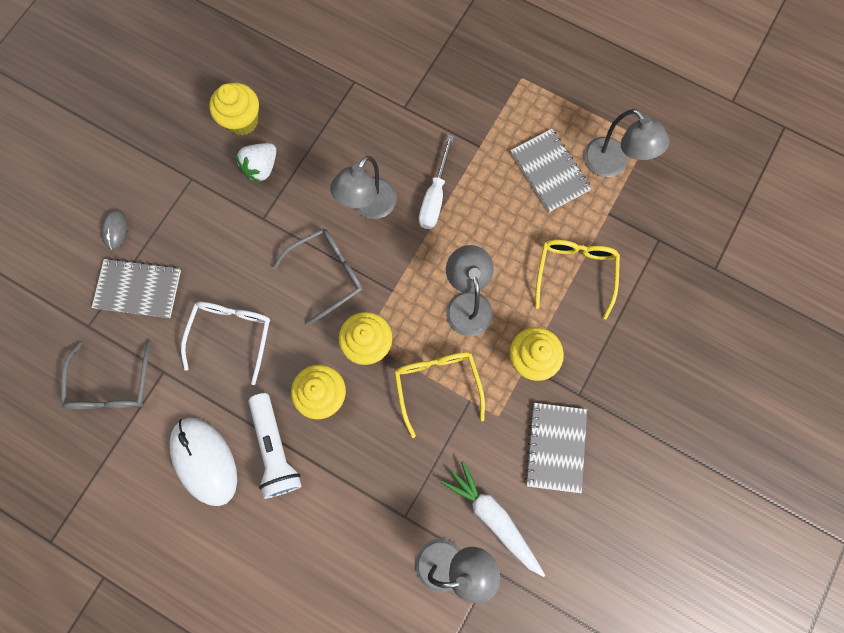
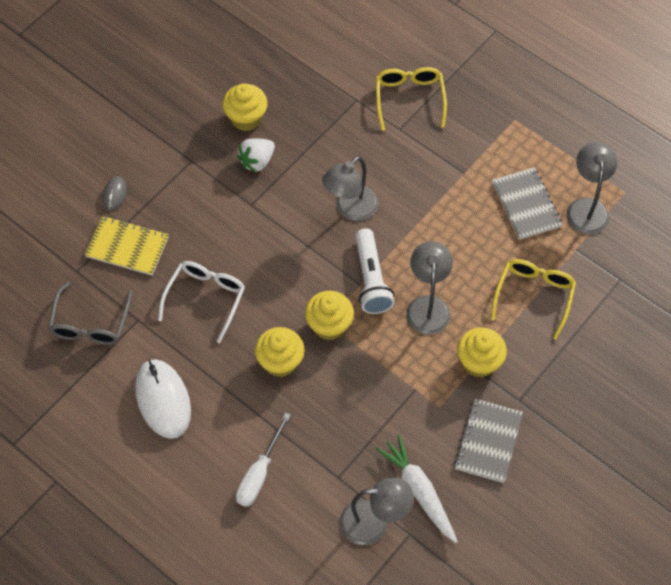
camera: 10 degrees right, 15 degrees down
(138, 289) = (127, 247): grey notebook -> yellow notebook
(275, 448) = (229, 400): white flashlight -> white flashlight (371, 279)
(327, 274) = (302, 261): grey glasses -> none
(435, 196) = (414, 210): white screwdriver -> white screwdriver (259, 473)
(437, 385) = (387, 371): yellow glasses -> yellow glasses (409, 98)
(612, 164) = (587, 207): grey lamp -> grey lamp turned 150 degrees counterclockwise

